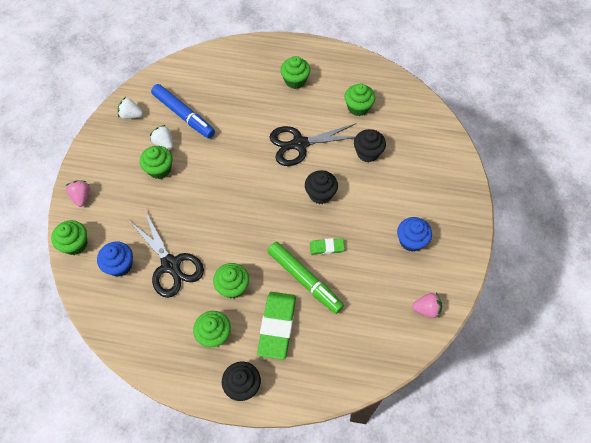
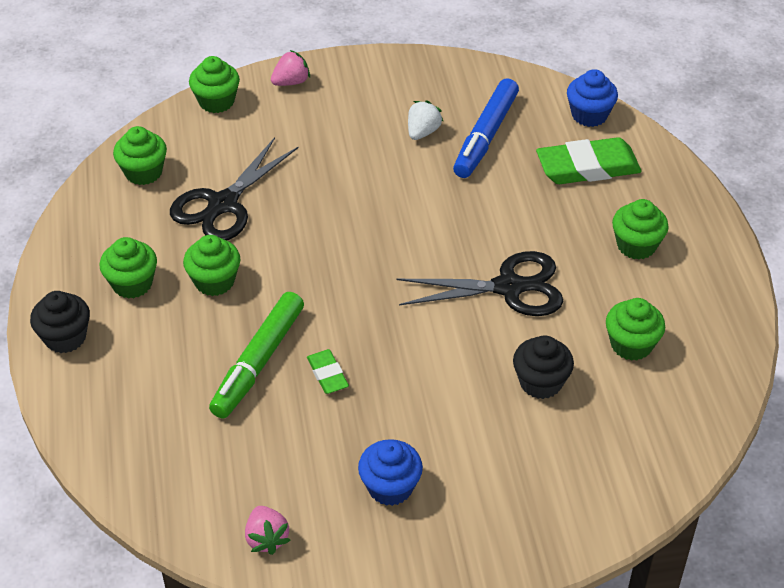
camera: 70 degrees right, 15 degrees down
(120, 265) = (202, 154): blue cupcake -> blue cupcake (589, 115)
(131, 115) = (453, 82): white strawberry -> none
(159, 169) = (375, 142): green cupcake -> green cupcake (143, 172)
(277, 326) = (169, 350): green eraser -> green eraser (587, 167)
(300, 144) = (508, 287): black scissors -> black scissors turned 120 degrees clockwise
(320, 194) = (424, 340): black cupcake -> none

